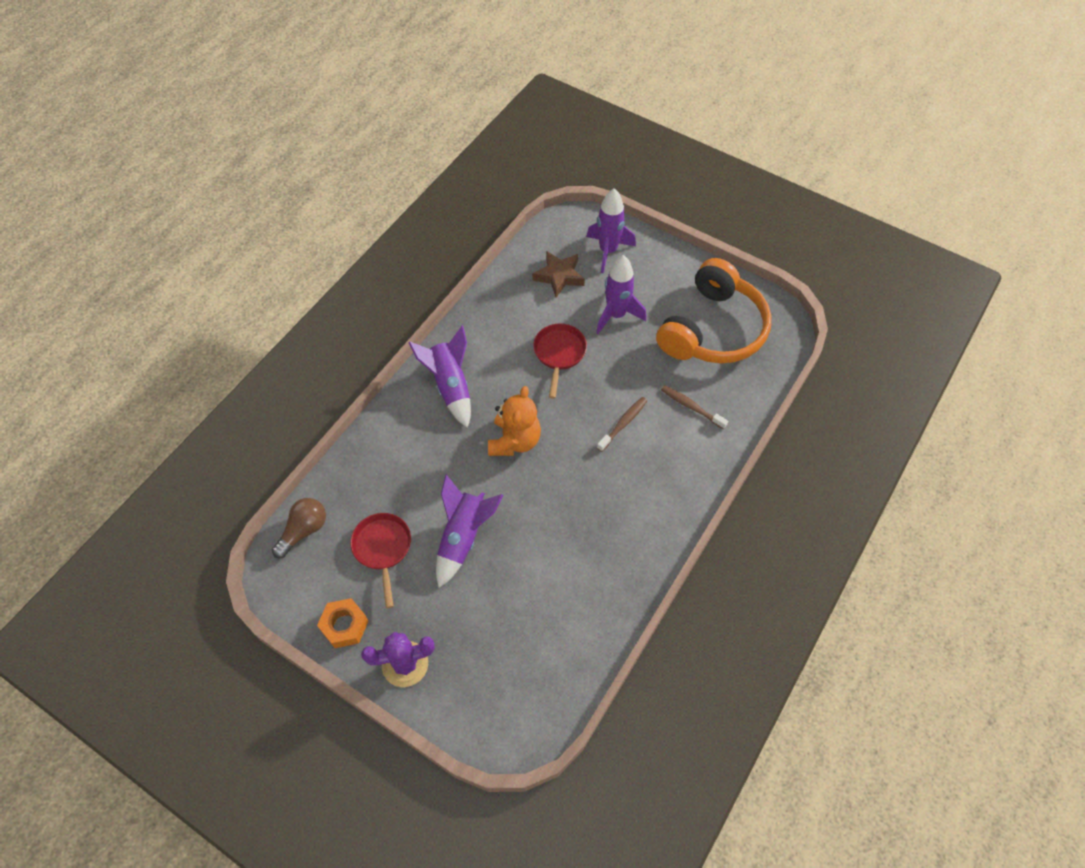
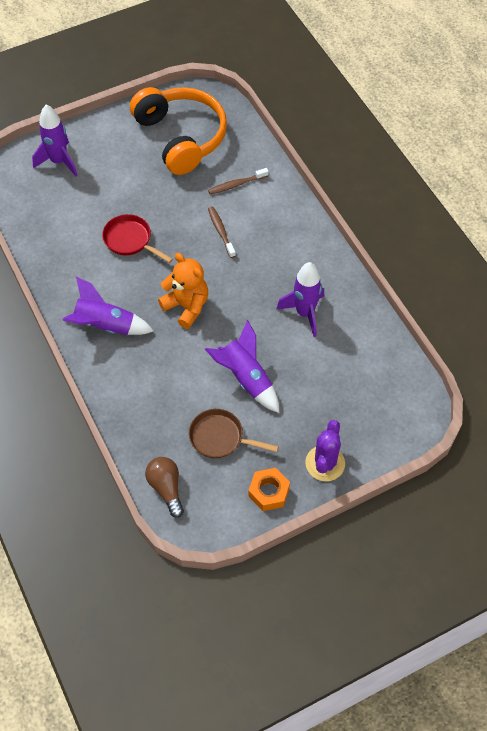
camera: 60 degrees left, 0 degrees up
(383, 549) = (220, 438): red pan -> brown pan
(559, 276) = (57, 204): brown star -> none
(616, 315) = (123, 187): purple rocket -> purple rocket (304, 313)

